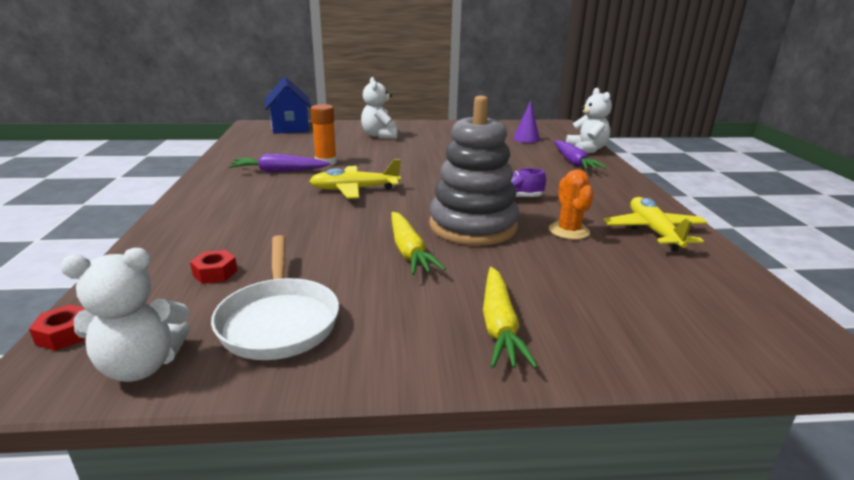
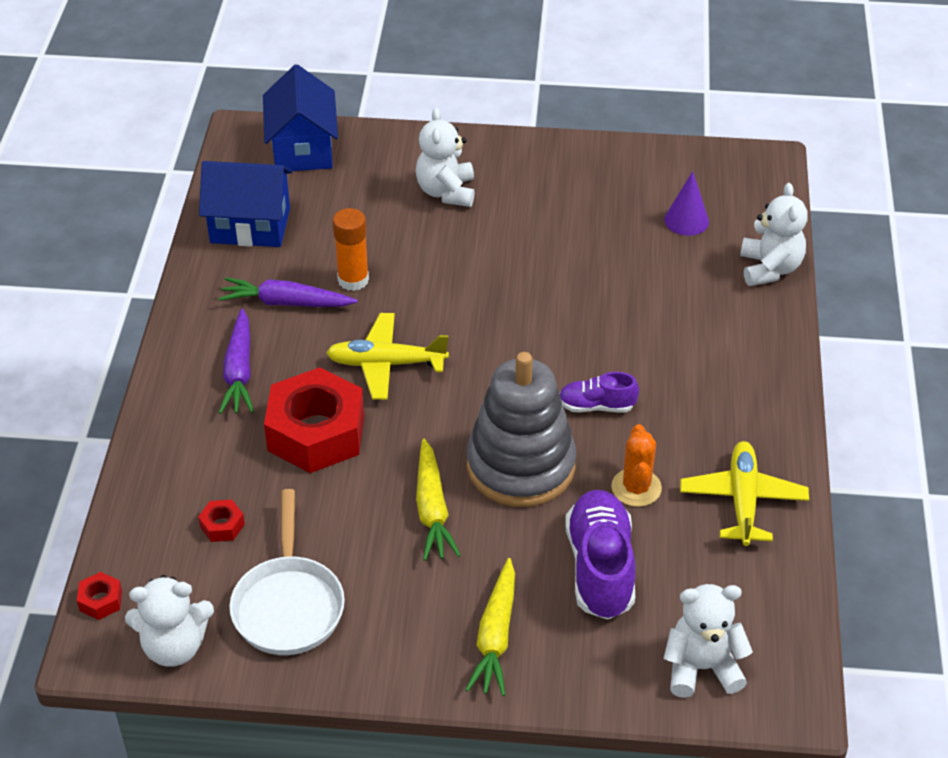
camera: 10 degrees right, 20 degrees up
(255, 148) = (250, 226): none -> blue house
(303, 220) = (316, 433): none -> red nut
(570, 274) = (600, 568): none -> purple shoe
(573, 162) = (727, 309): purple carrot -> purple carrot (239, 371)
(713, 331) = (701, 668): none -> white teddy bear

